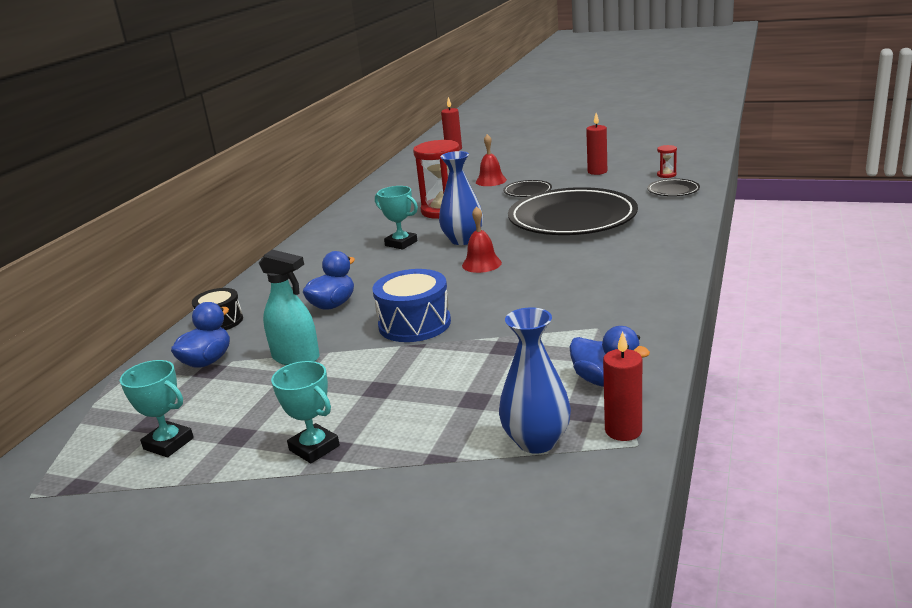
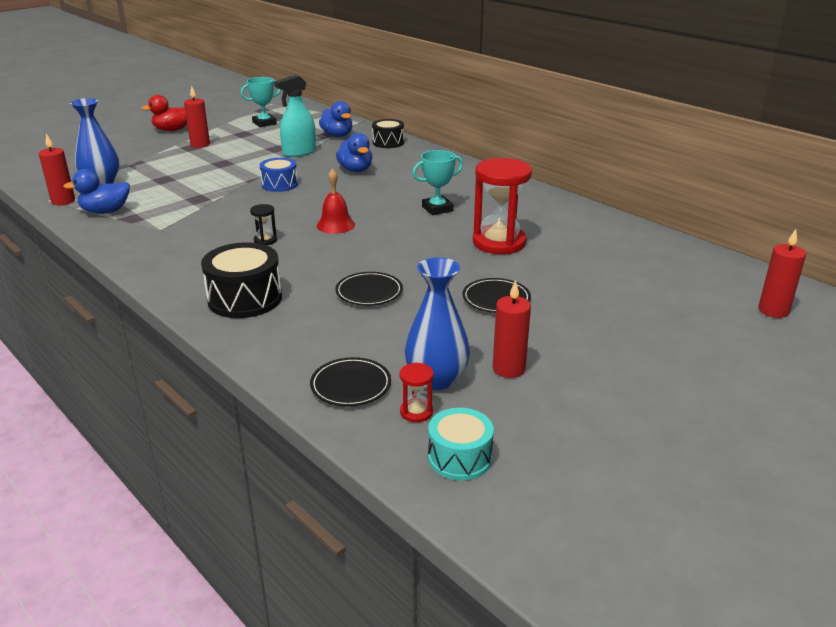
camera: 115 degrees right, 5 degrees up
(251, 523) = (172, 130): none -> red duck
(314, 448) = (200, 144): turquoise trophy -> red candle
(414, 324) = (279, 184): blue drum -> blue drum, size x0.65
(463, 240) = (401, 231): blue vase -> blue vase (436, 379)
(491, 181) = (571, 291): red bell -> none
(548, 276) = (265, 240): none -> black hourglass
(572, 218) = (369, 292): black plate -> black plate, size x0.42
(643, 244) = (245, 299): none -> black drum
(681, 161) = (459, 458): none -> turquoise drum

